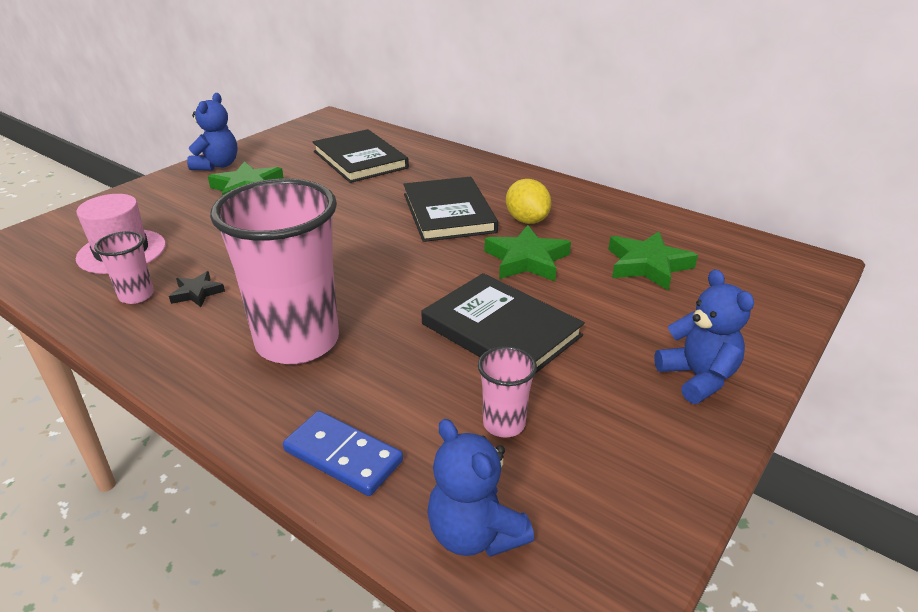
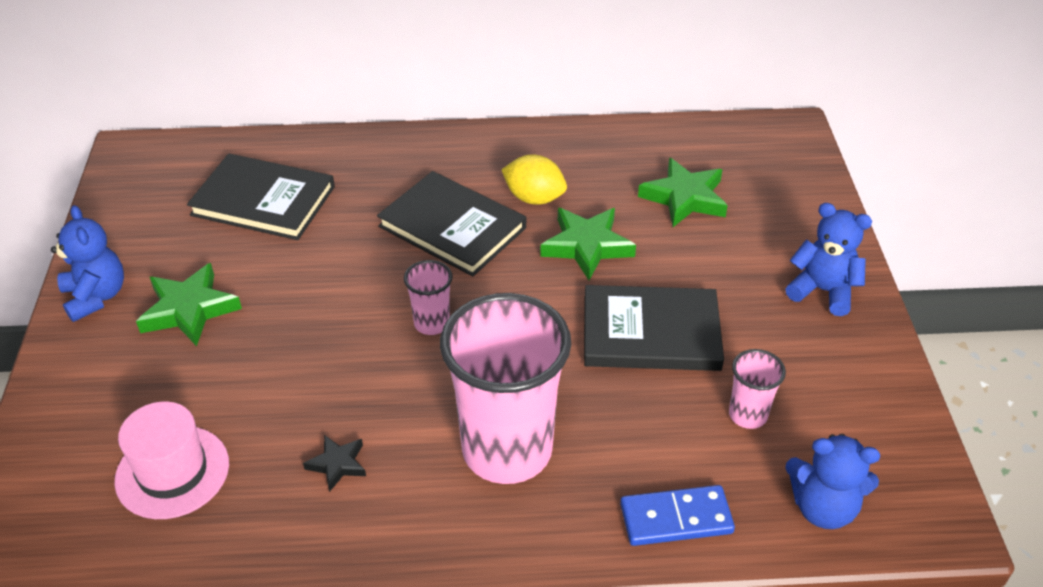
camera: 40 degrees left, 10 degrees up
(136, 295) = (278, 507): pink cup -> pink cup (432, 323)

